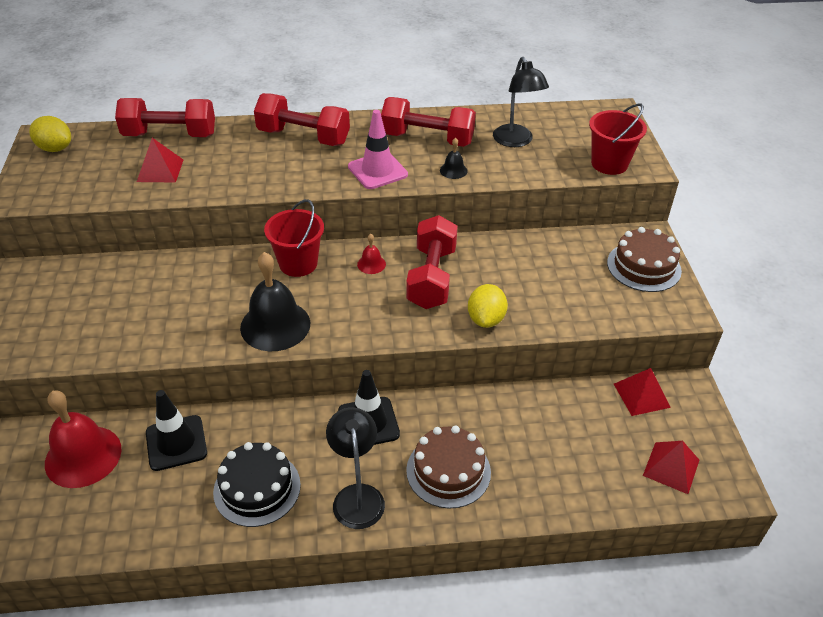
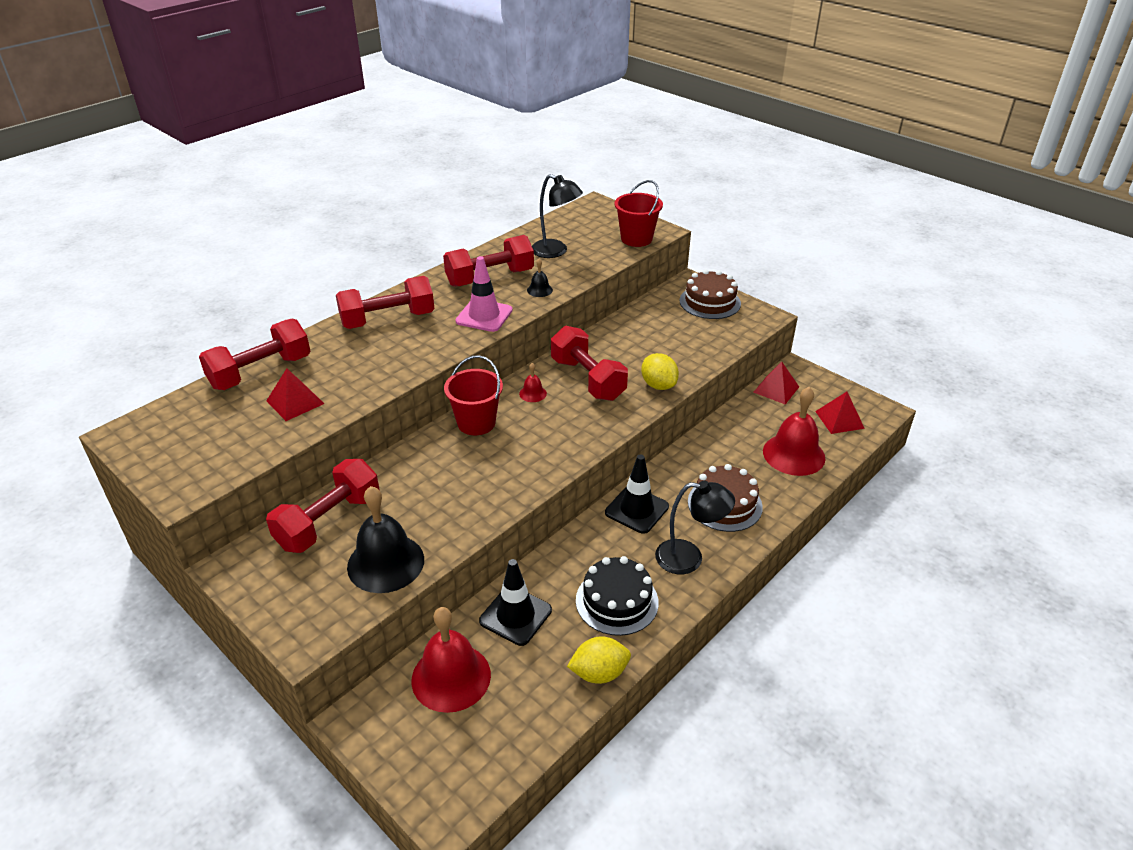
camera: 40 degrees left, 5 degrees down
(55, 148) = (155, 436): yellow lemon -> yellow lemon (599, 673)
(111, 279) = (329, 521): none -> red dumbbell
(275, 325) = (519, 473): black bell -> black bell (385, 563)
(357, 496) = (689, 558): black lamp -> black lamp turned 150 degrees clockwise
(575, 470) = (793, 454): none -> red bell

